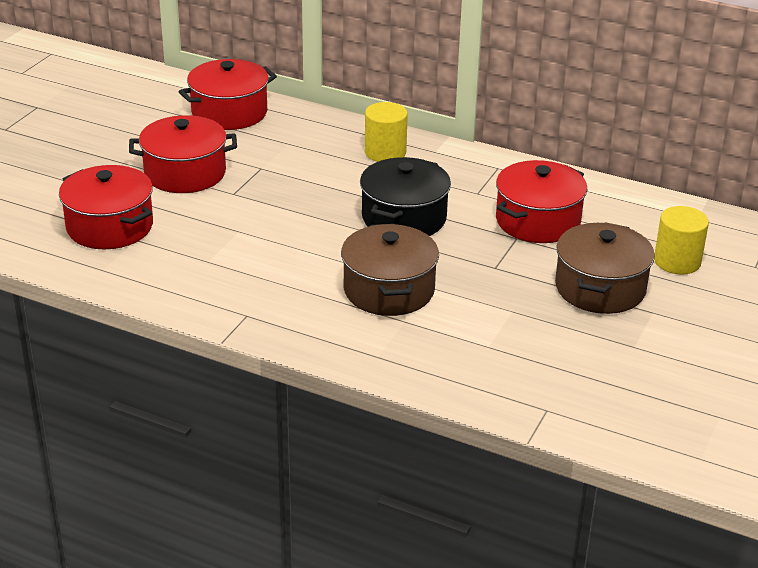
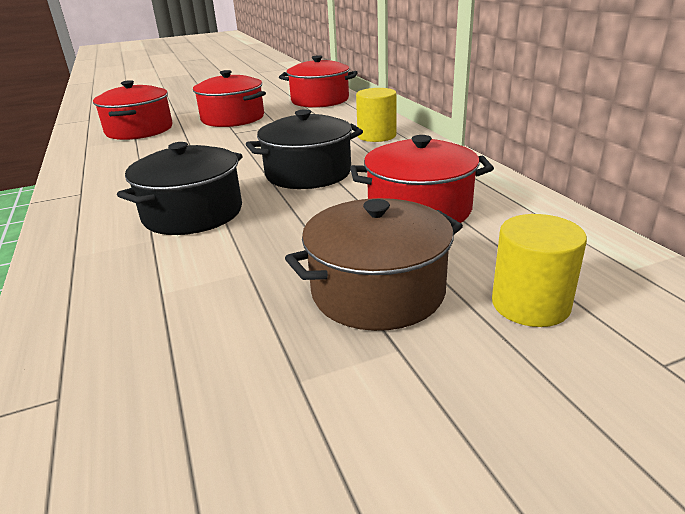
camera: 45 degrees right, 5 degrees down
(389, 290) = (193, 213): brown pot -> black pot

